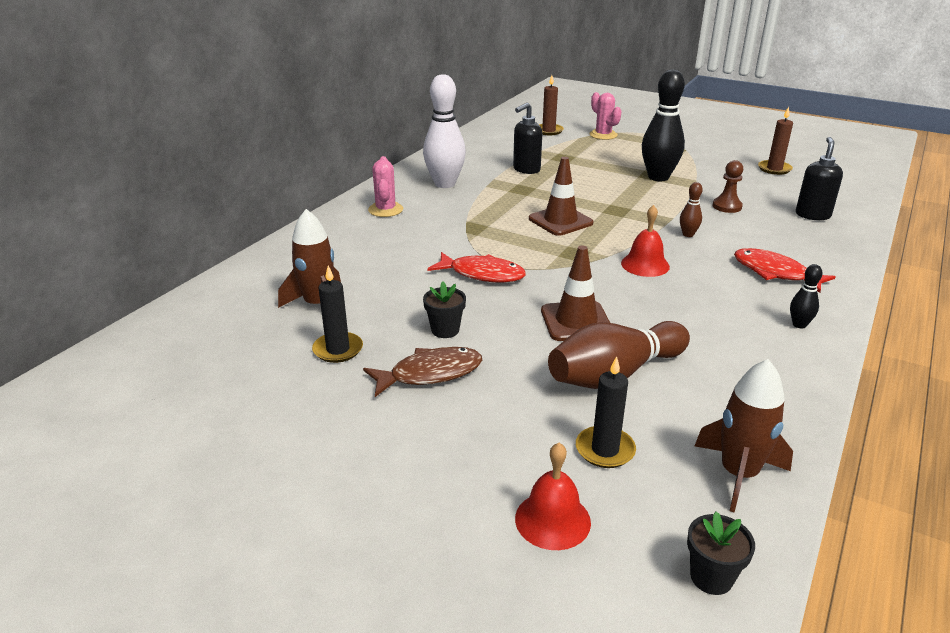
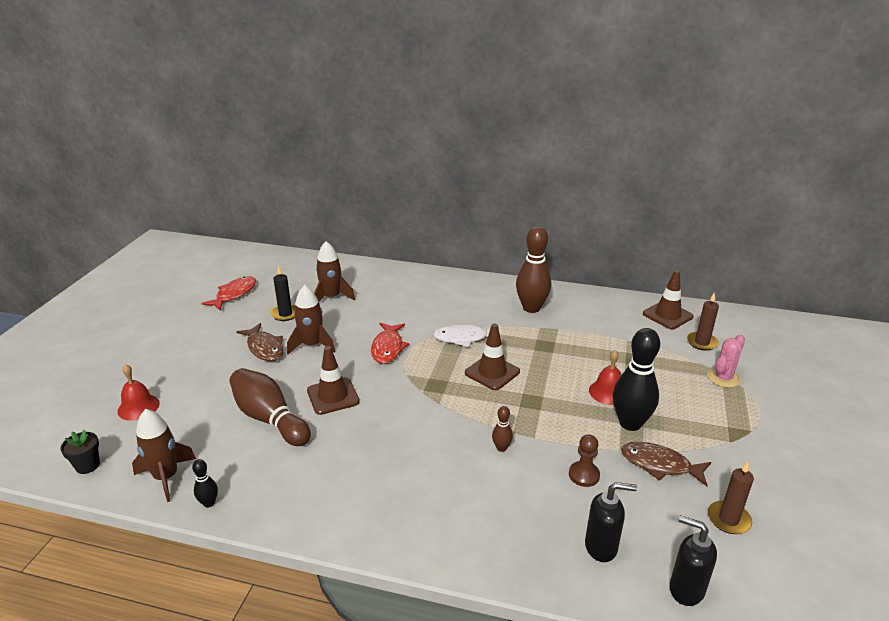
camera: 75 degrees right, 0 degrees up
(385, 210) = (470, 293): pink cactus -> none
(445, 184) = (531, 308): white bowling pin -> brown bowling pin
(445, 330) = (312, 345): black flower pot -> brown rocket
(486, 226) = (464, 338): none -> white fish
(497, 133) = (667, 315): none -> brown traffic cone
(526, 169) = (590, 342): black soap dispenser -> black soap dispenser (686, 589)
(605, 450) = (193, 420): black candle -> none
(645, 265) = (431, 424): red bell -> red bell (608, 392)
(714, 177) = (659, 465): none -> brown fish
(774, 273) = (444, 507): red fish -> red fish (234, 294)
(799, 325) = (353, 519): black bowling pin -> black bowling pin (209, 503)

